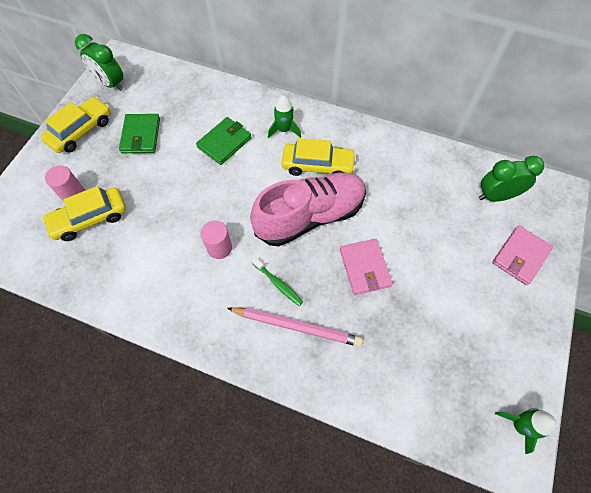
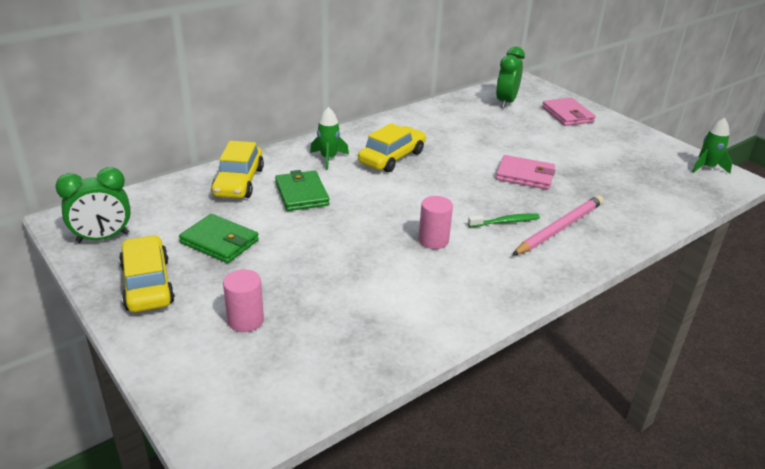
camera: 60 degrees left, 30 degrees down
(90, 219) = (300, 317): yellow car -> yellow car (239, 182)
(310, 216) = (445, 181): pink shoe -> none

